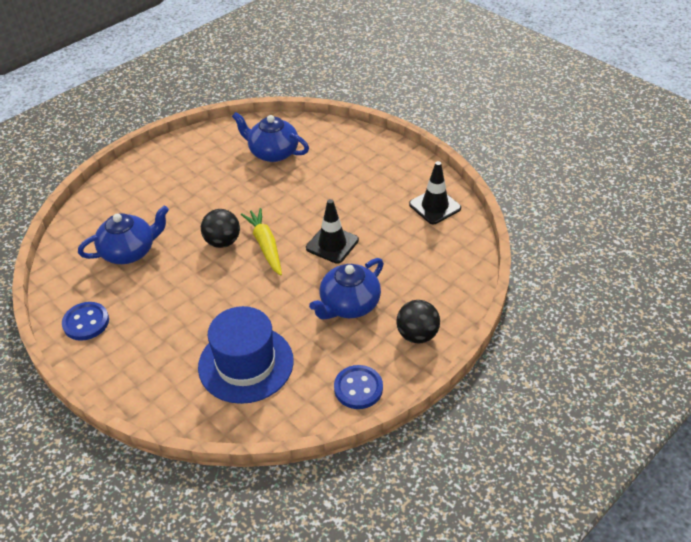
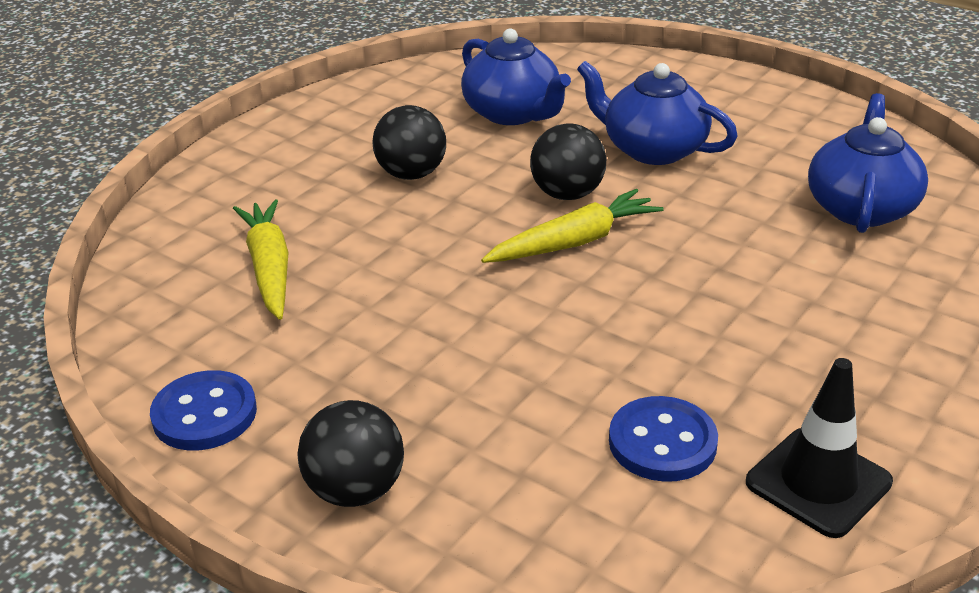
camera: 80 degrees right, 10 degrees down
(86, 322) = (351, 110): blue button -> blue button (662, 442)
(176, 300) = (411, 174): none -> black ball
(246, 364) = (269, 268): blue hat -> yellow carrot
(332, 244) = (608, 326): black traffic cone -> none
(349, 305) = (432, 373): blue teapot -> blue teapot (652, 149)

